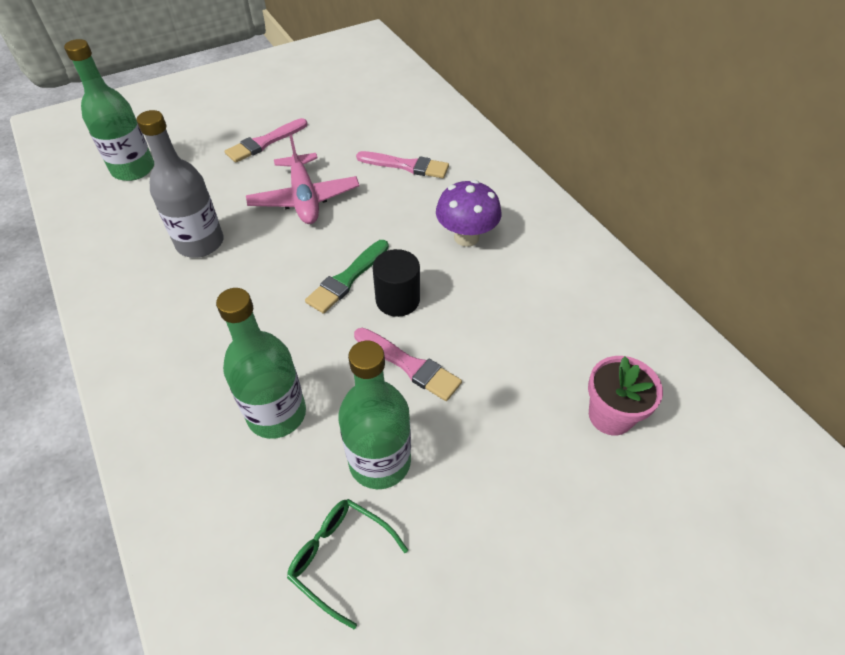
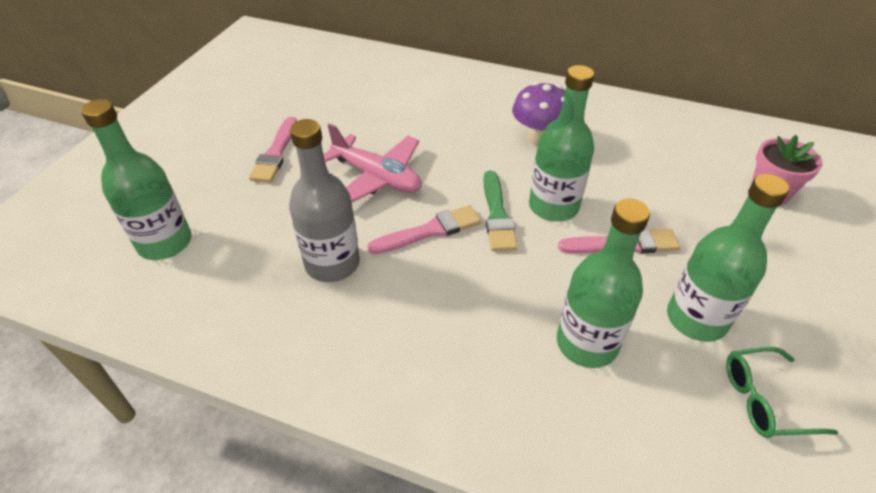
camera: 40 degrees left, 5 degrees down
(397, 300) = (553, 206): black cylinder -> green bottle
(406, 166) = (426, 112): pink brush -> pink brush (429, 231)

